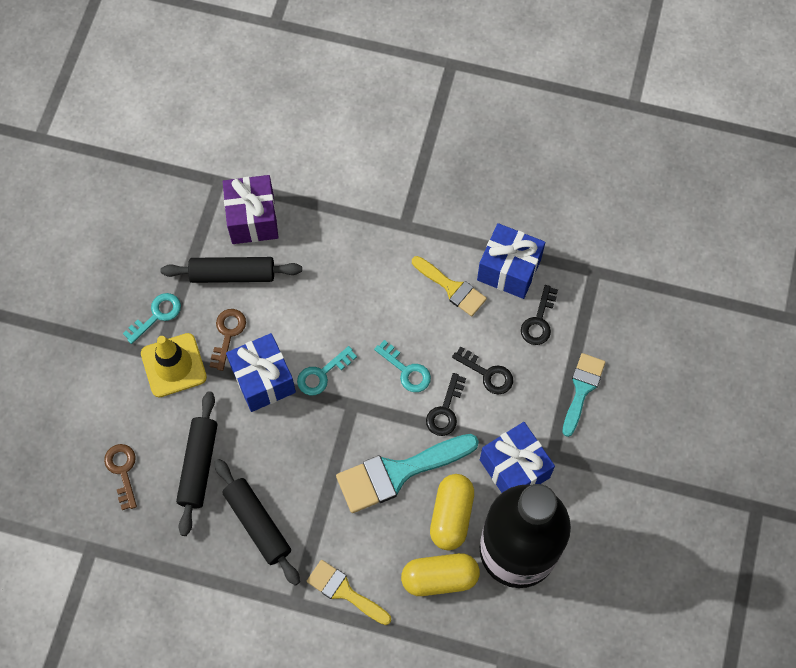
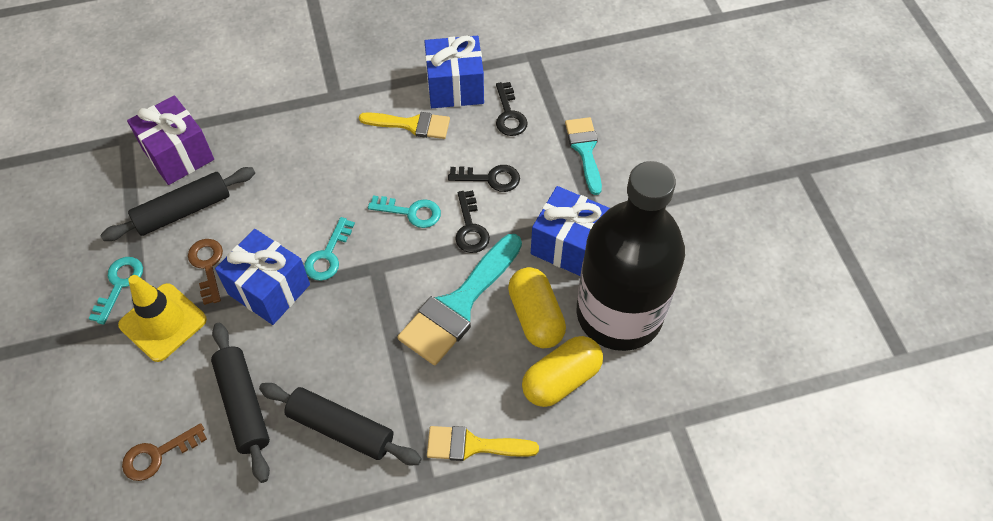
camera: 30 degrees left, 10 degrees down
(122, 471) = (157, 455): brown key -> brown key turned 75 degrees counterclockwise

